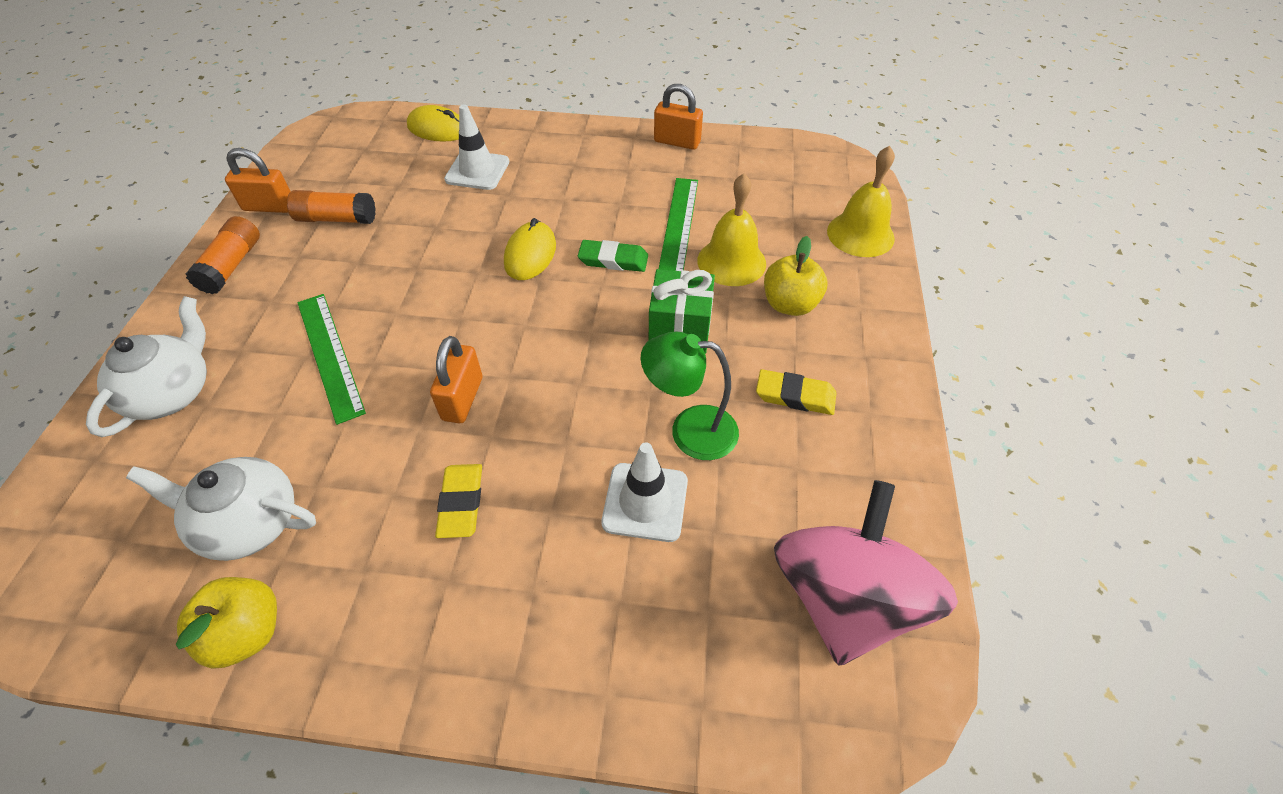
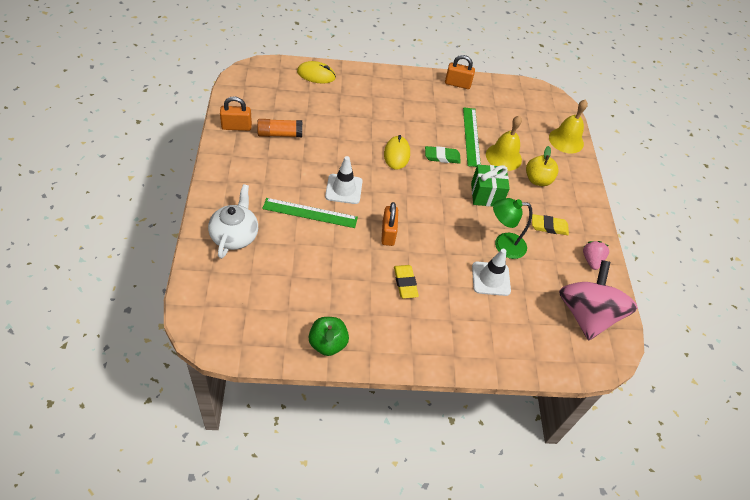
camera: 15 degrees left, 0 degrees up
(232, 266) = (232, 163): orange glue stick -> none
(247, 632) = (328, 343): yellow apple -> green apple
(249, 523) = (306, 297): white teapot -> none
(330, 355) = (310, 213): green ruler -> green ruler turned 45 degrees counterclockwise
(477, 171) = (349, 103): white traffic cone -> white traffic cone (344, 189)
(876, 471) = (591, 260): none -> pink strawberry

